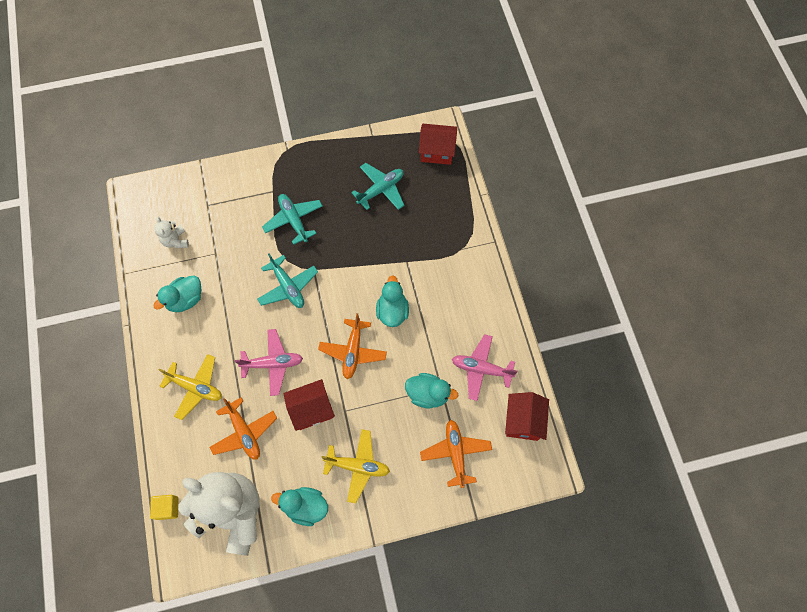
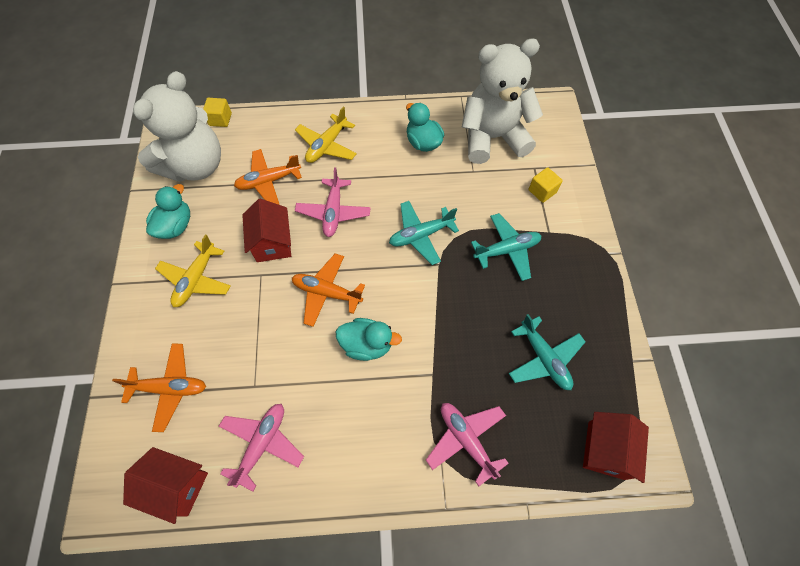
camera: 100 degrees right, 5 degrees down
(176, 241) = (492, 138): white teddy bear -> white teddy bear, size x2.43
(232, 198) = (542, 191): none -> yellow cube
(428, 394) = (250, 369): turquoise duck -> none
(448, 234) = (466, 440): none -> pink plane

